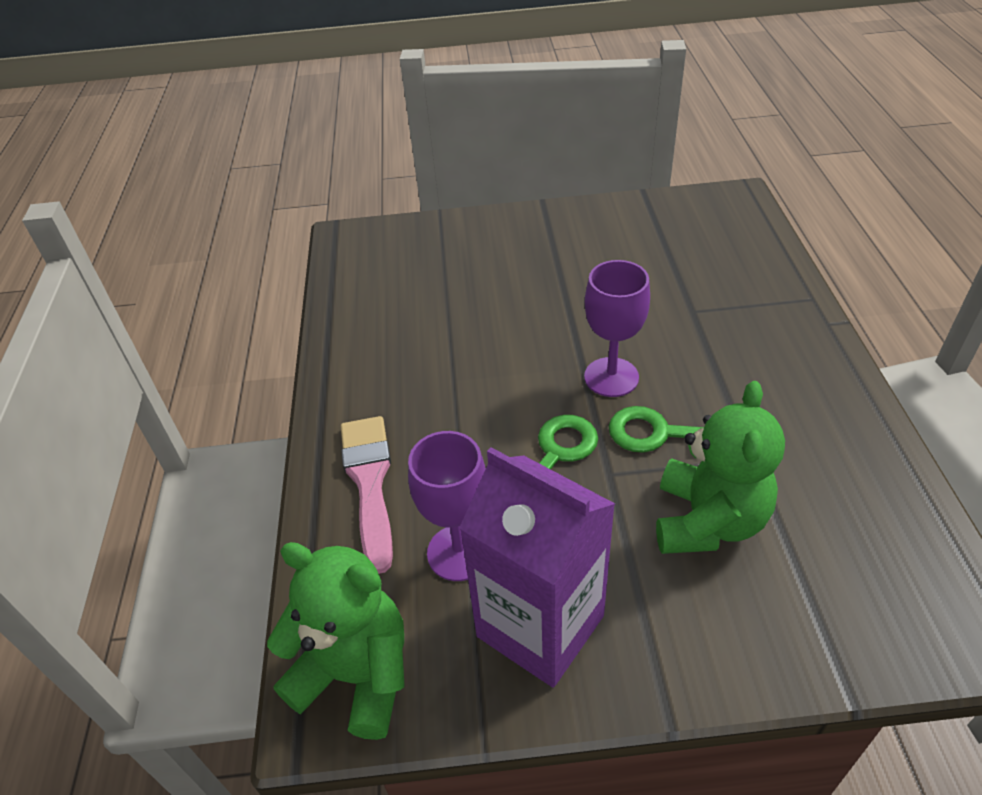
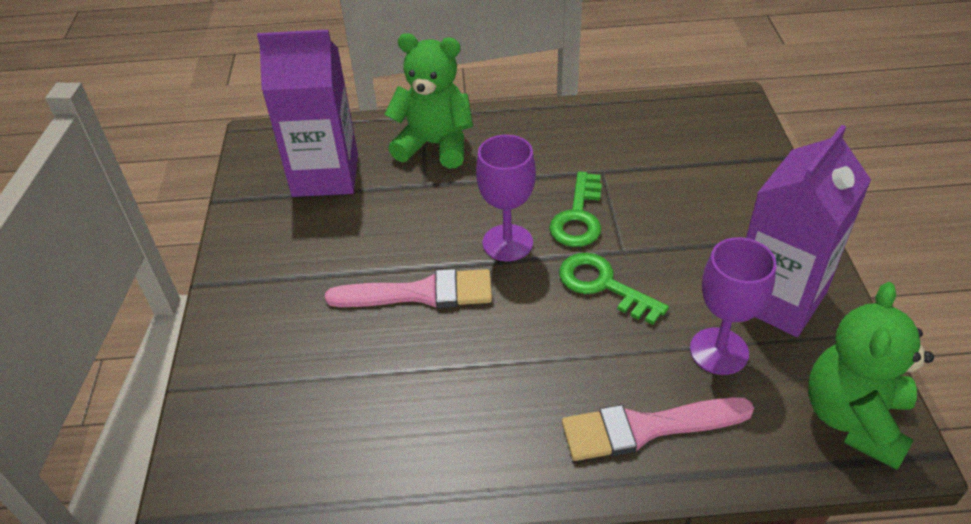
camera: 90 degrees left, 0 degrees up
(537, 322) = (420, 293): none -> pink brush
(691, 244) = (325, 175): none -> purple carton
(708, 521) = (665, 200): green teddy bear -> green teddy bear (435, 145)

